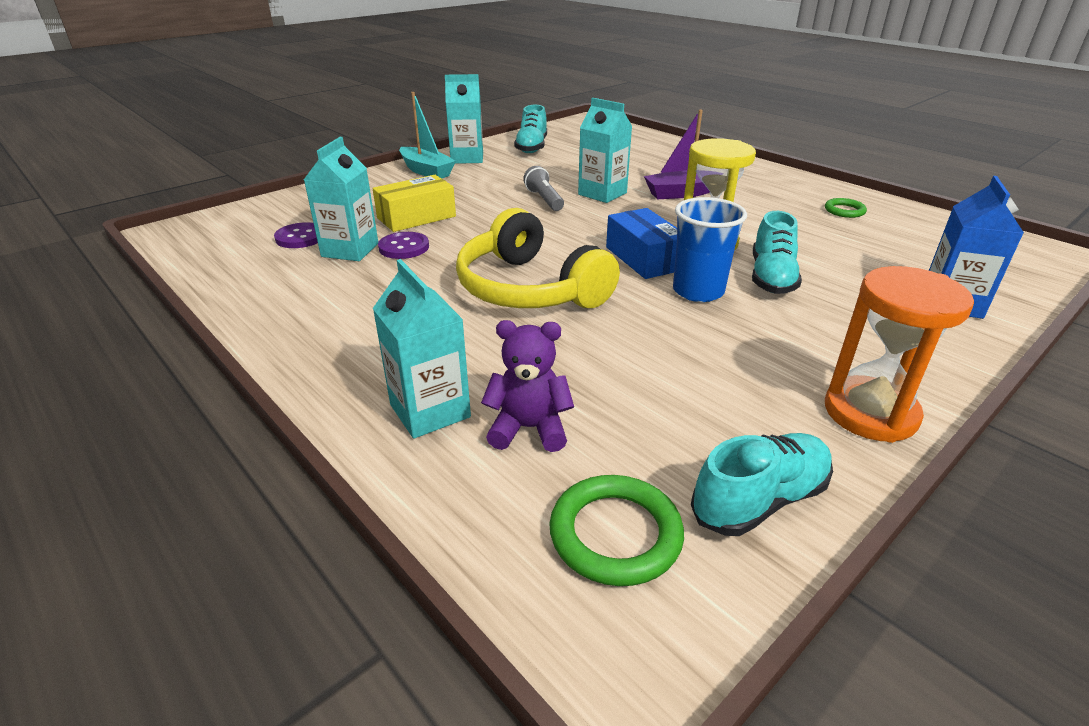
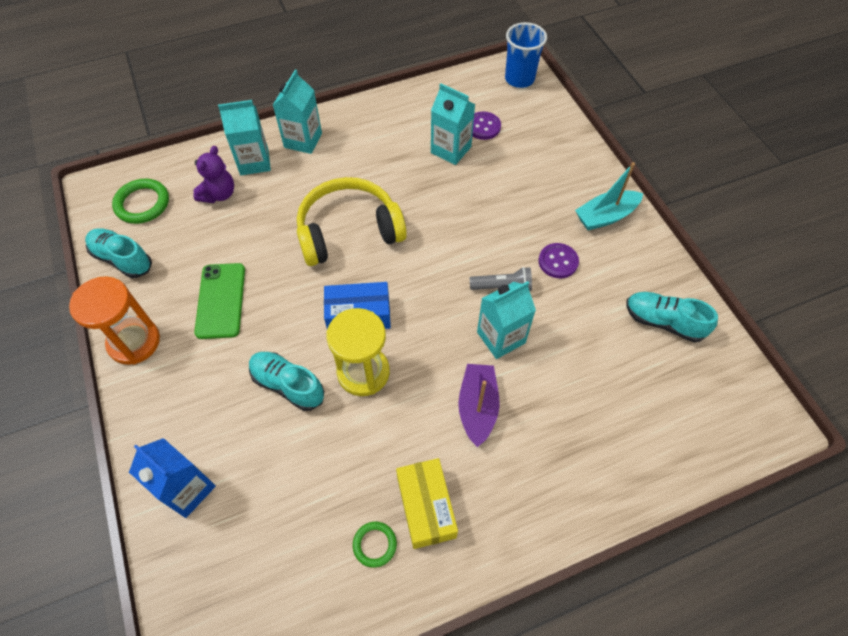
camera: 110 degrees right, 25 degrees up
(404, 247) = (442, 178): purple button -> purple button (558, 261)
(416, 217) = (495, 192): yellow box -> yellow box (426, 507)
(467, 158) = (638, 255): turquoise carton -> turquoise carton (303, 140)
(698, 291) = (295, 325): blue cup -> blue cup (519, 79)
(723, 355) = (221, 300): none -> green phone
(759, 500) = (122, 259): turquoise shoe -> turquoise shoe turned 135 degrees clockwise

